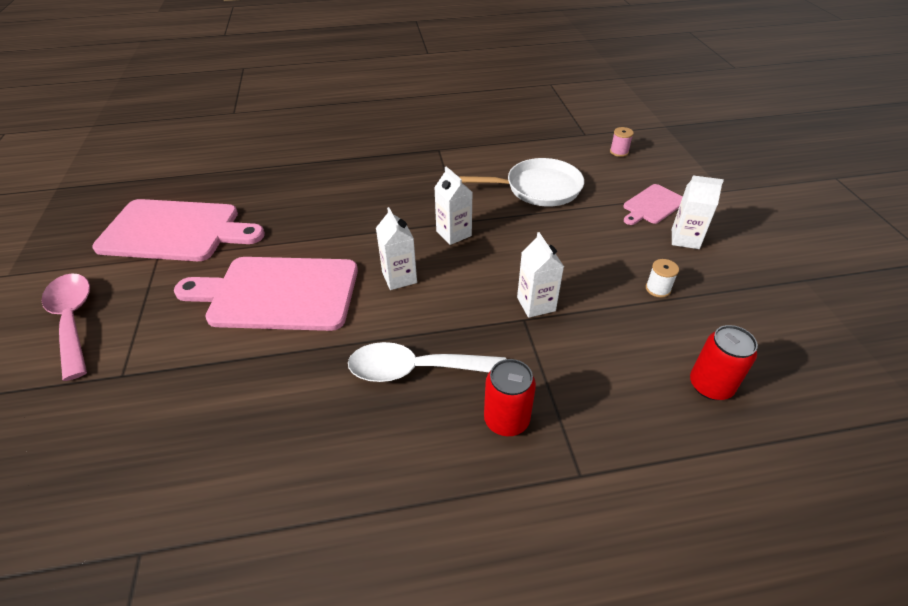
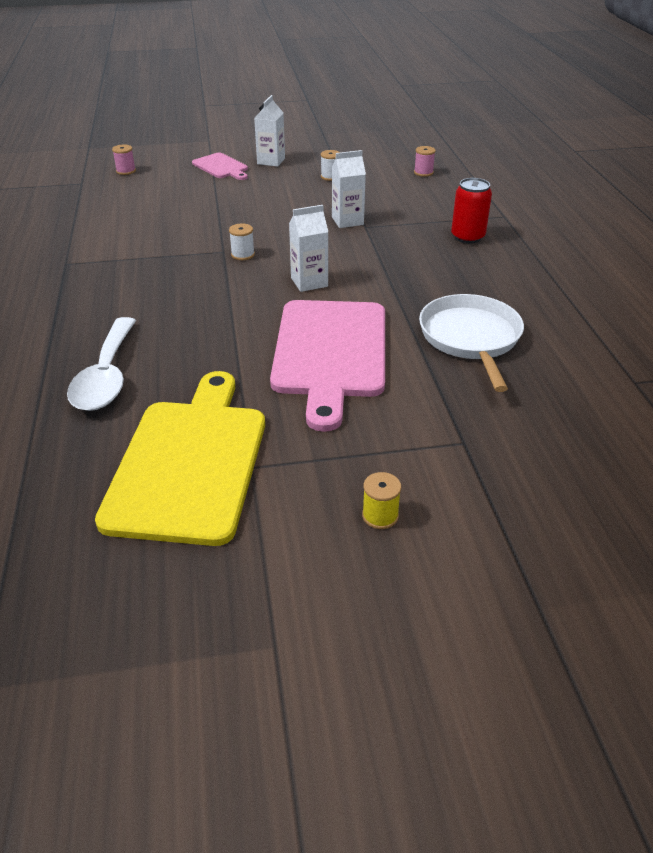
camera: 90 degrees left, 5 degrees down
(73, 320) = (380, 516): pink spoon -> yellow spool
(175, 231) = (190, 462): pink cutting board -> yellow cutting board
(415, 369) = (426, 271): white spoon -> white spoon (106, 376)
(453, 233) = (243, 255): white carton -> white spool
(539, 188) = (176, 211): white pan -> white pan (470, 338)
(710, 385) = (423, 172): red can -> pink spool

